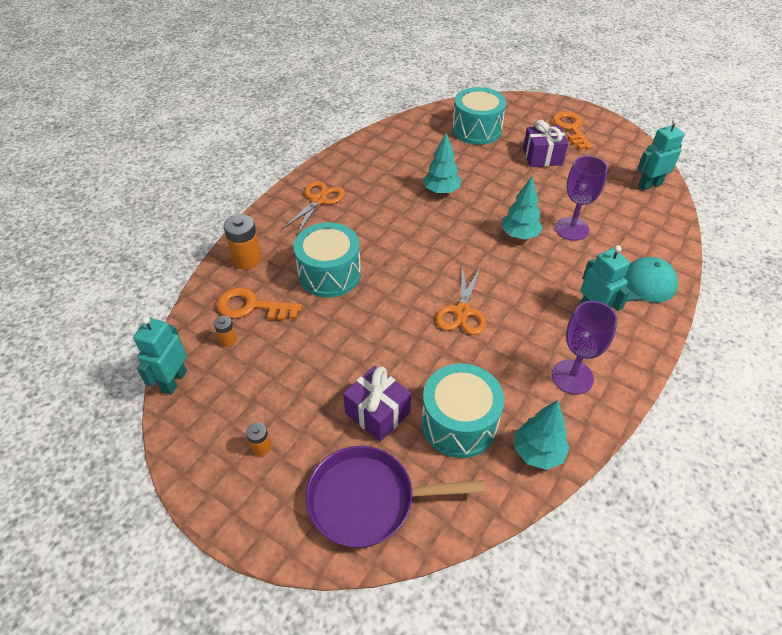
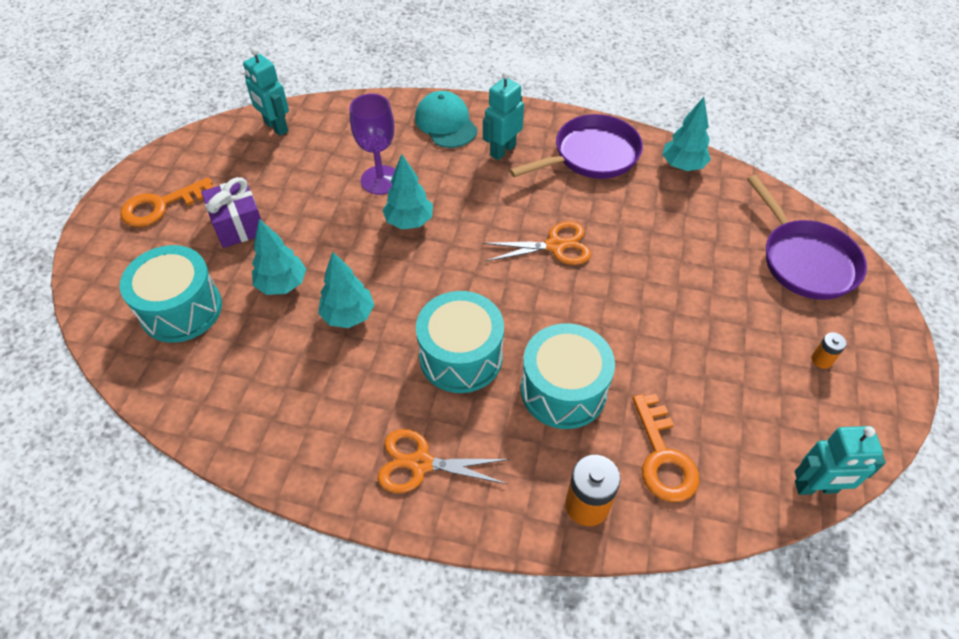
camera: 110 degrees left, 5 degrees up
(228, 340) = (726, 458): orange battery -> none
(377, 413) = (720, 280): purple gift -> none
(459, 423) = (690, 219): turquoise drum -> turquoise drum (461, 356)
(480, 168) = (282, 284): none -> turquoise tree
(572, 377) = (591, 155): purple goblet -> purple pan

